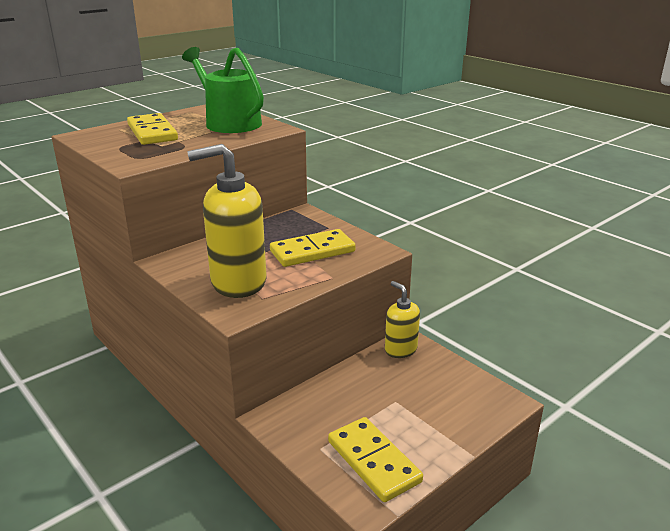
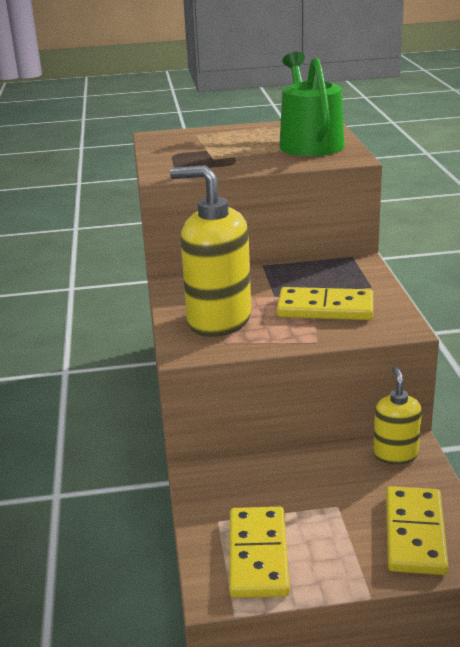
camera: 35 degrees right, 0 degrees up
(152, 132) = (221, 143): yellow domino -> yellow domino (414, 533)

